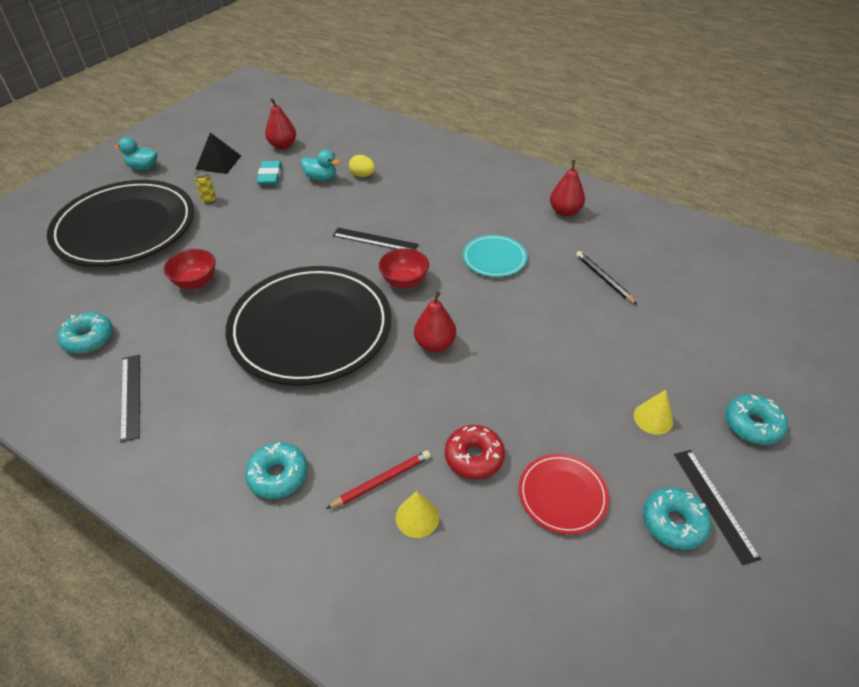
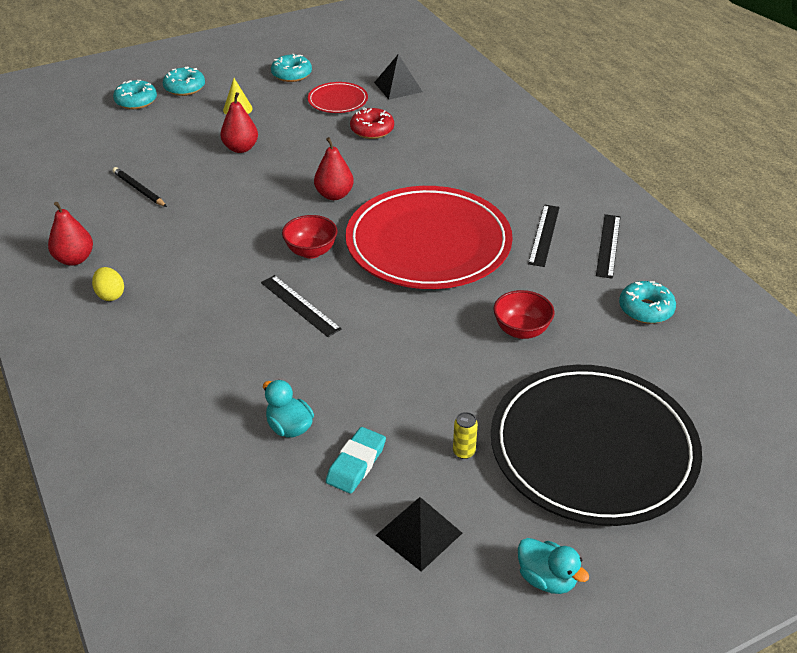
camera: 150 degrees left, 5 degrees down
(278, 475) = (508, 162): turquoise donut -> turquoise donut (136, 101)
(283, 145) = (297, 529): red pear -> red pear (241, 148)
(311, 328) = (428, 243): black plate -> red plate
(362, 175) = (232, 407): yellow egg -> yellow egg (110, 295)
(382, 481) = (441, 139): red pencil -> none
(417, 517) = (431, 119): yellow cone -> none
(494, 258) = (206, 241): turquoise plate -> none
(512, 573) = (398, 87): none -> black pyramid
(604, 279) = (139, 189): black pencil -> black pencil turned 135 degrees clockwise
(714, 504) = (259, 73): black ruler -> black ruler (544, 235)

